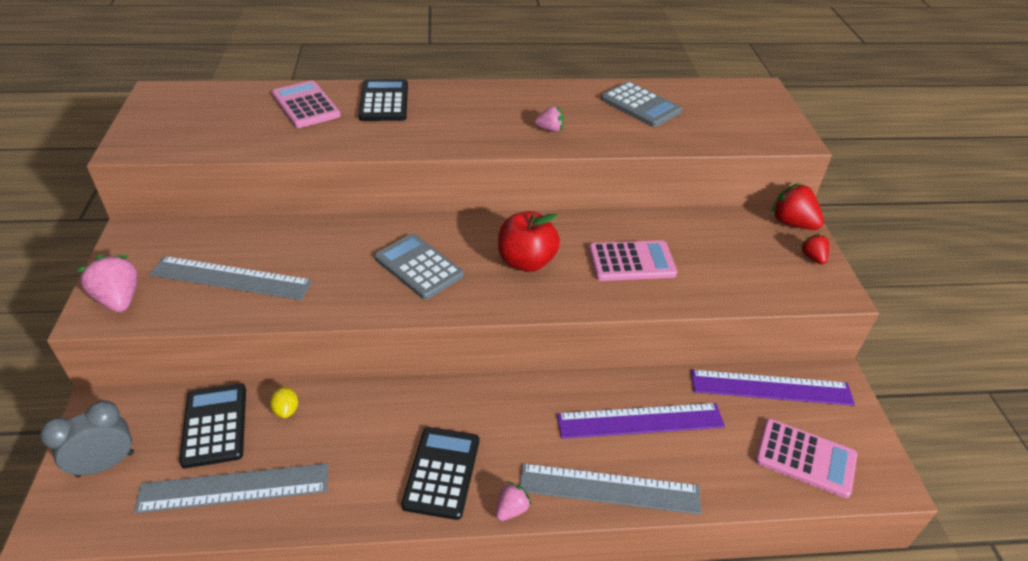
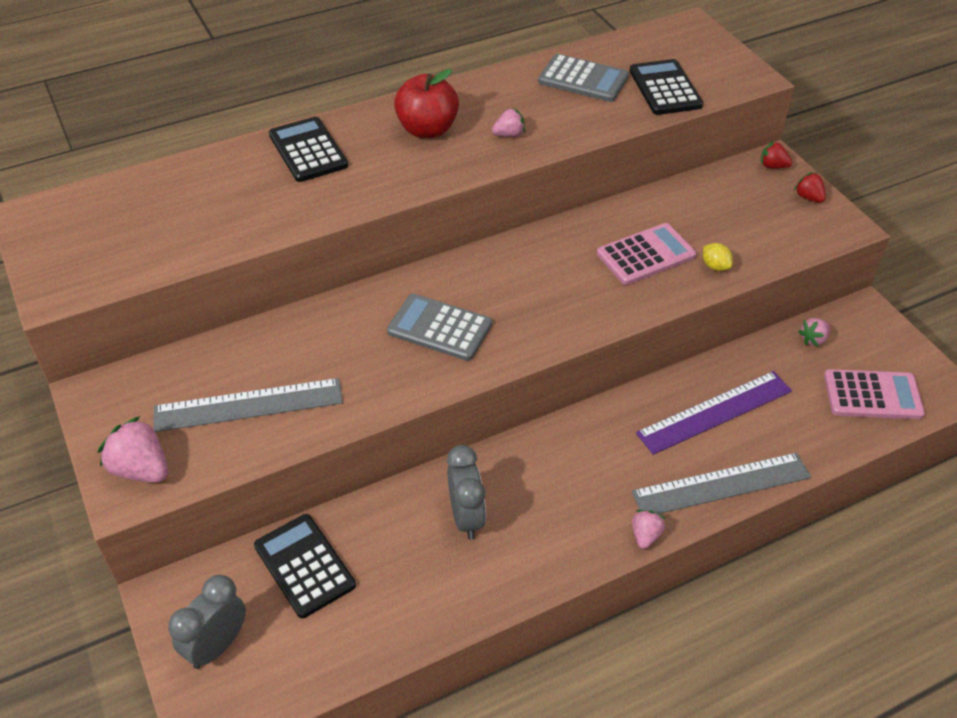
camera: 20 degrees left, 5 degrees up
(234, 488) = (369, 617): grey ruler -> none
(286, 410) = (368, 524): yellow lemon -> yellow lemon (715, 266)
(306, 105) = (222, 180): pink calculator -> none
(367, 434) = (466, 517): none -> grey clock
(442, 472) = (562, 527): black calculator -> black calculator (665, 88)
(526, 262) = (544, 287): red apple -> red apple (427, 130)
(771, 388) = (813, 339): purple ruler -> pink strawberry
(792, 223) = (773, 166): red strawberry -> red strawberry, size x0.58

